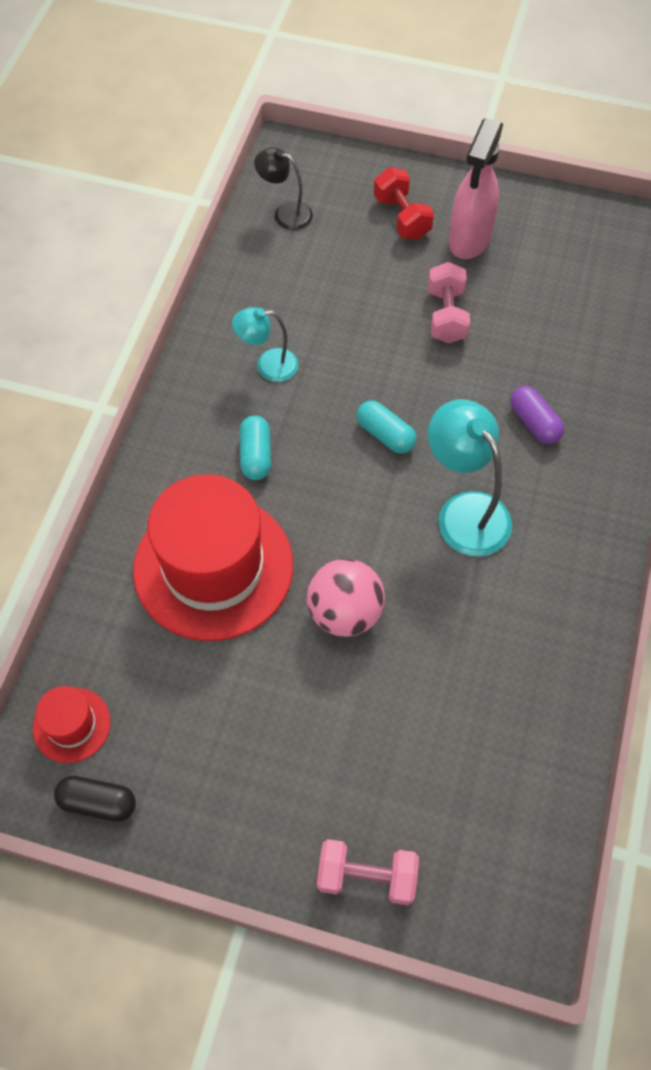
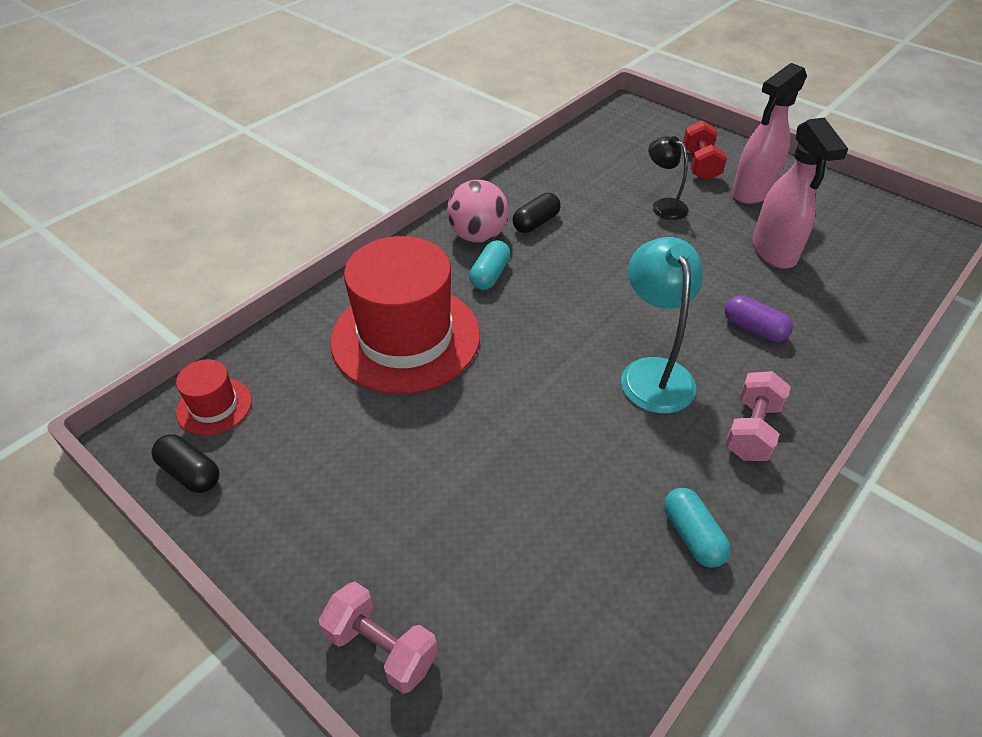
camera: 25 degrees right, 15 degrees down
(268, 365) = (536, 223): turquoise lamp -> black capsule
(285, 213) = (605, 140): black lamp -> black lamp (663, 205)
(345, 612) = (497, 410): pink ball -> pink ball (478, 236)
(385, 435) = (609, 295): turquoise capsule -> turquoise capsule (692, 536)
(446, 315) = (707, 233): pink dumbbell -> pink dumbbell (751, 430)
(519, 317) = (774, 252): none -> pink spray bottle
(534, 423) = (754, 329): purple capsule -> purple capsule turned 45 degrees counterclockwise

